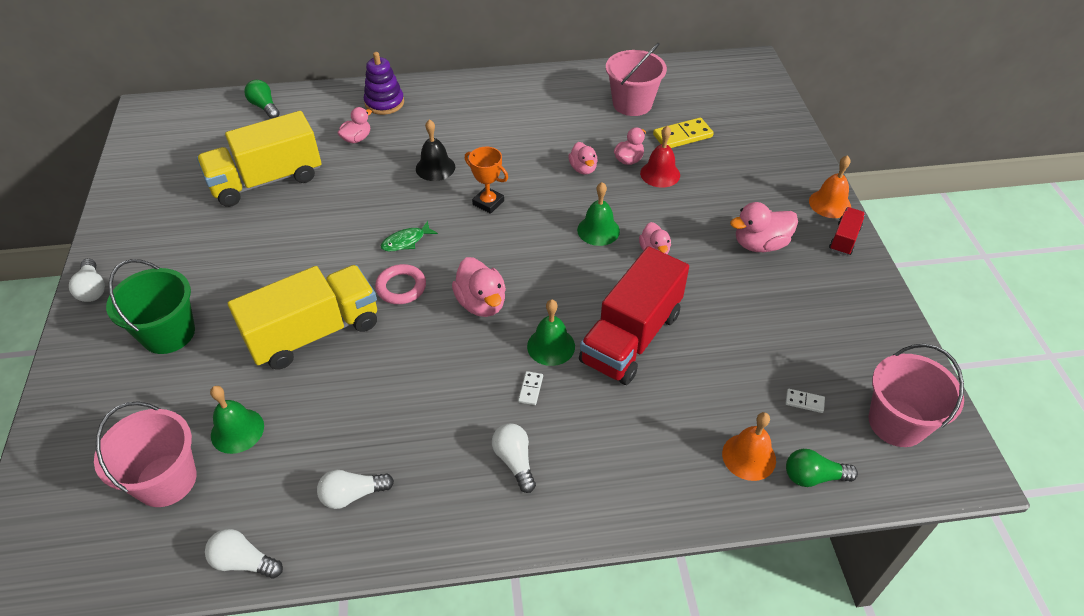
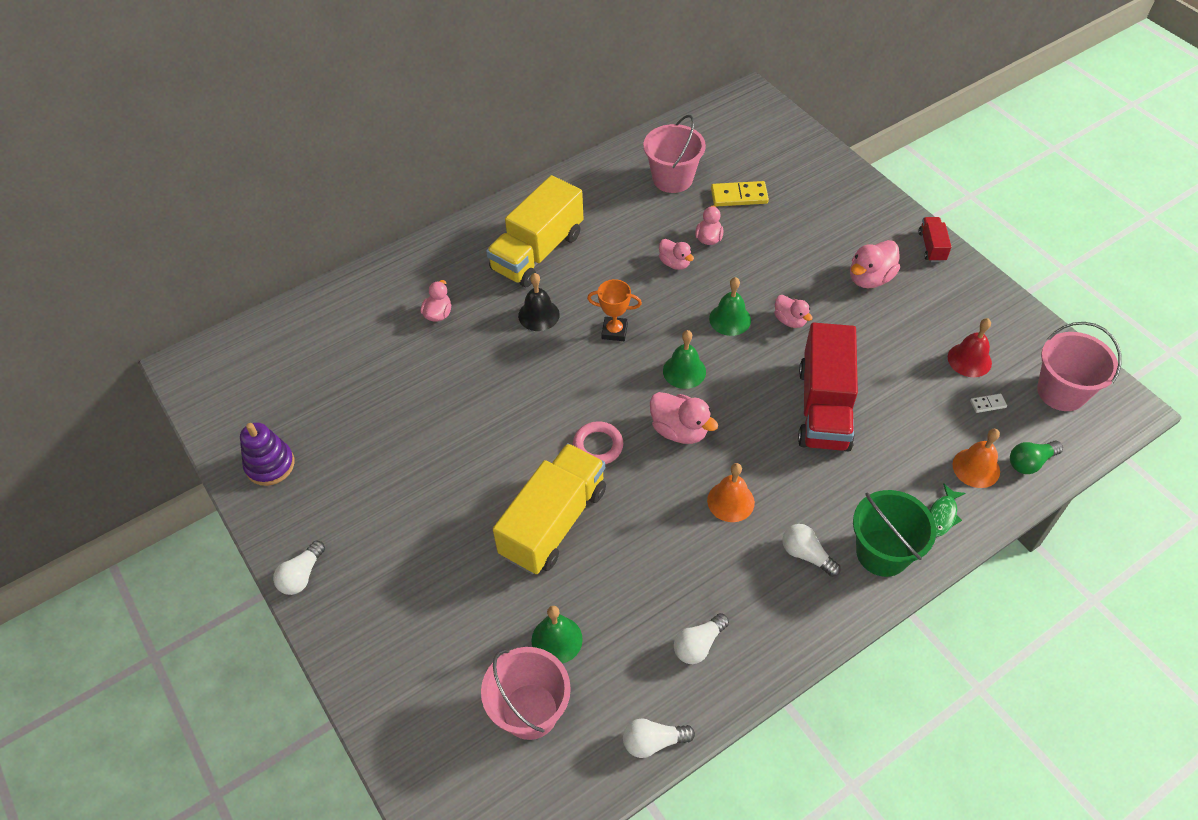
camera: 25 degrees left, 5 degrees up
(92, 289) = (302, 575): white light bulb -> white light bulb turned 75 degrees clockwise
(168, 333) = (417, 584): green bucket -> green bucket (882, 553)
(264, 107) = (313, 315): green light bulb -> none
(267, 180) = (383, 393): yellow truck -> yellow truck (537, 252)
(384, 103) = (435, 264): purple stacking toy -> purple stacking toy (270, 465)
(406, 241) = (568, 400): green fish -> green fish (942, 515)
(530, 389) = (775, 488): white domino -> none
(551, 346) = (765, 443): green bell -> green bell (684, 371)
(660, 174) = (745, 242): red bell -> red bell (969, 360)
(682, 136) = (739, 196): yellow domino -> yellow domino turned 45 degrees clockwise
(830, 204) = (901, 217): orange bell -> orange bell (730, 501)

